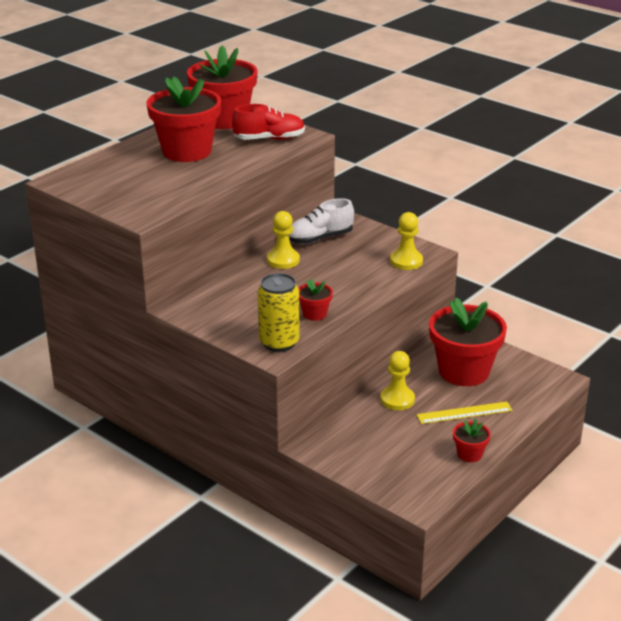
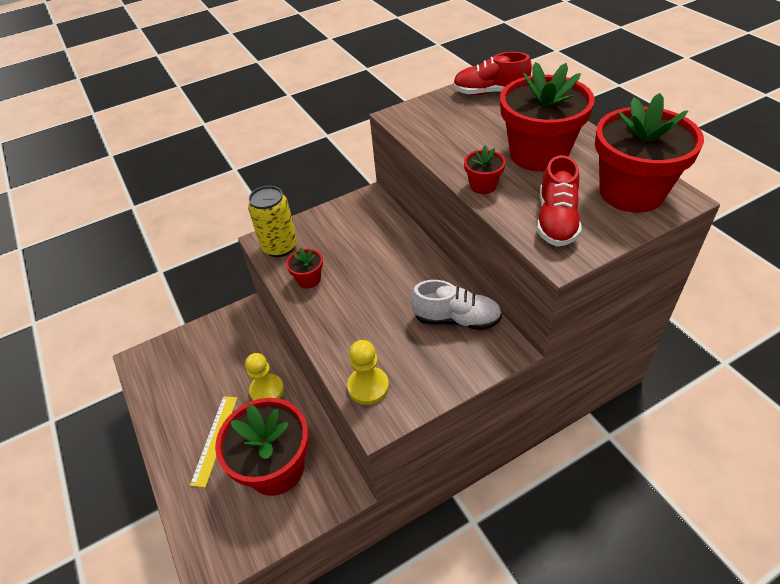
camera: 115 degrees right, 15 degrees up
(85, 180) = (490, 92): none -> red shoe
(283, 260) = (420, 278): yellow pawn -> none
(319, 238) = (456, 319): white shoe -> white shoe turned 105 degrees clockwise
(469, 454) = (161, 419): red flower pot -> red flower pot (483, 185)

